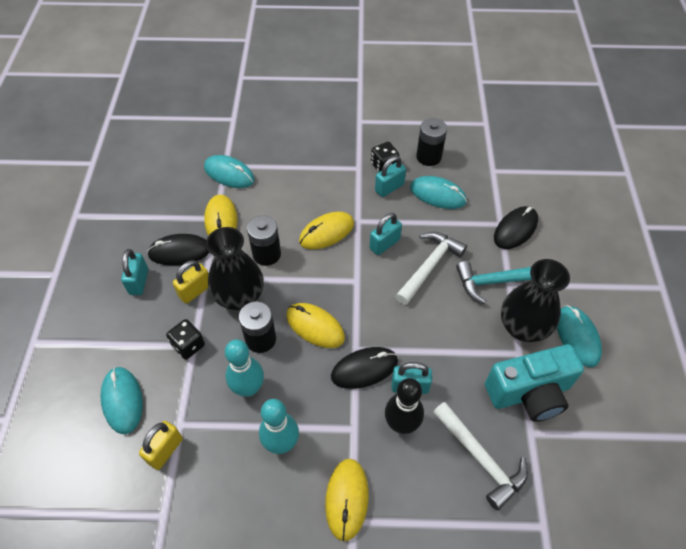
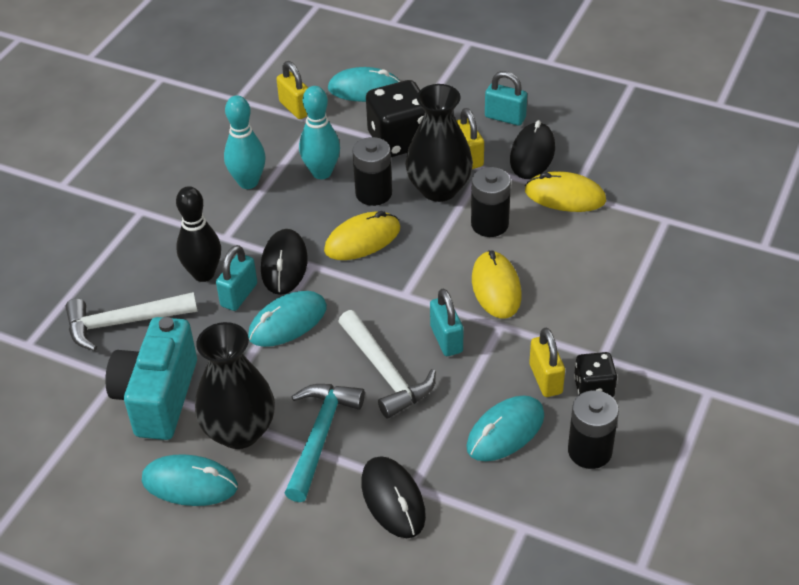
camera: 115 degrees right, 10 degrees down
(188, 345) = (399, 140): black dice -> black dice, size x1.79
(229, 174) = (647, 219): turquoise mouse -> turquoise mouse (287, 322)
(346, 499) = (163, 212): yellow mouse -> none
(389, 188) = (545, 379): turquoise padlock -> yellow padlock

